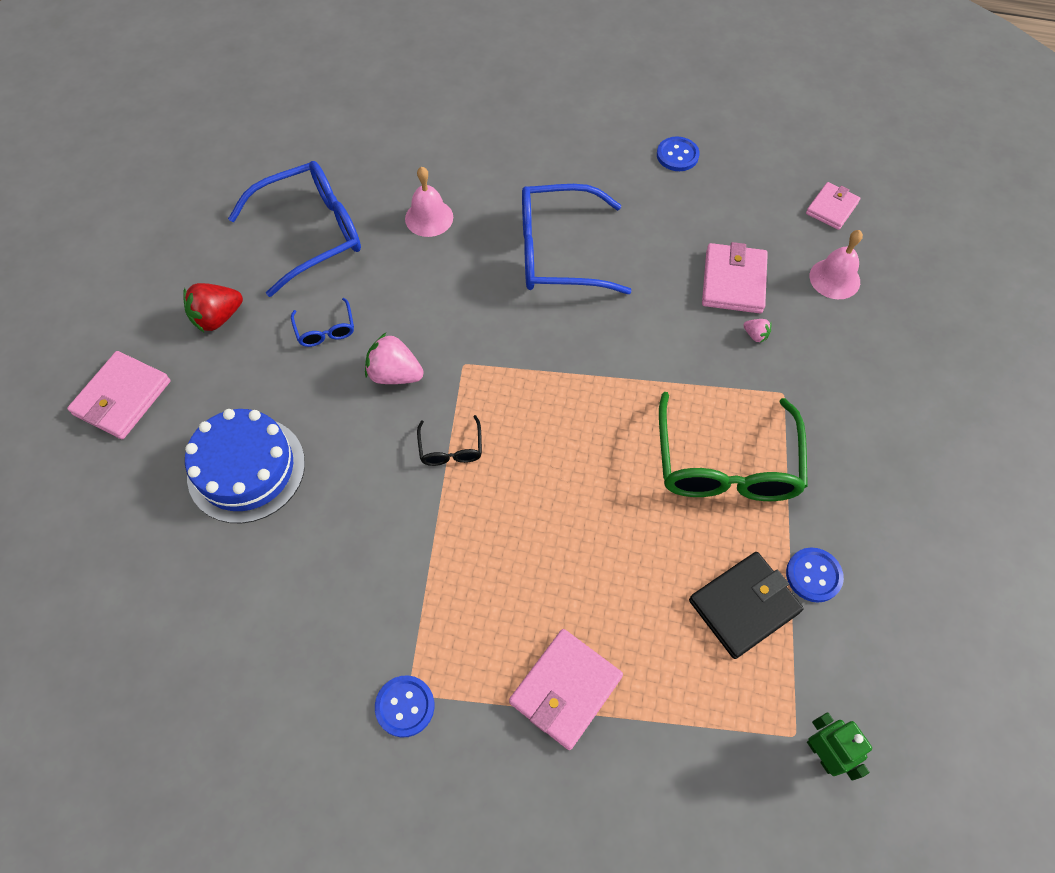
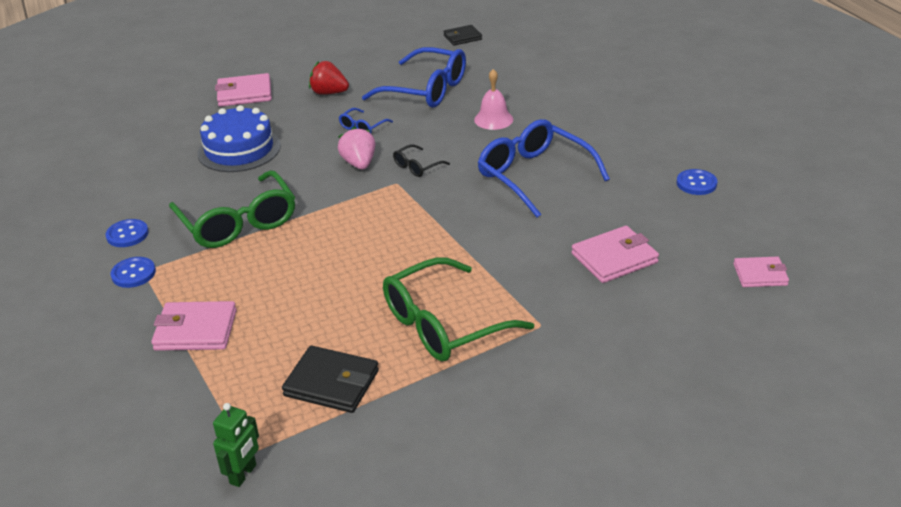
camera: 55 degrees right, 25 degrees down
(238, 138) = (462, 37): none -> black wallet
(398, 547) = (238, 222): none -> green glasses
(451, 448) = (328, 207): black glasses -> black glasses (417, 166)
(755, 335) = (578, 289): pink strawberry -> none
(813, 575) = (392, 408): blue button -> blue button (127, 234)
(834, 278) = (689, 305): pink bell -> none

